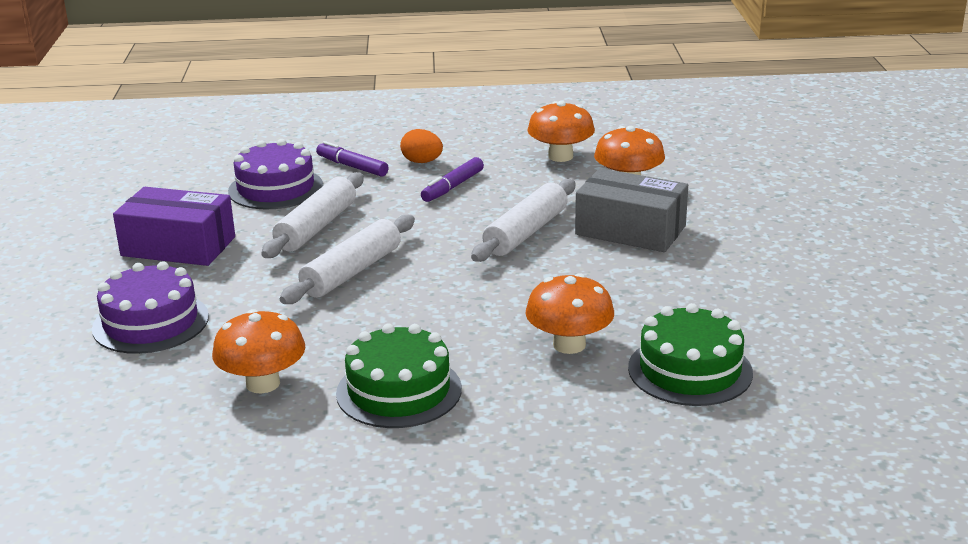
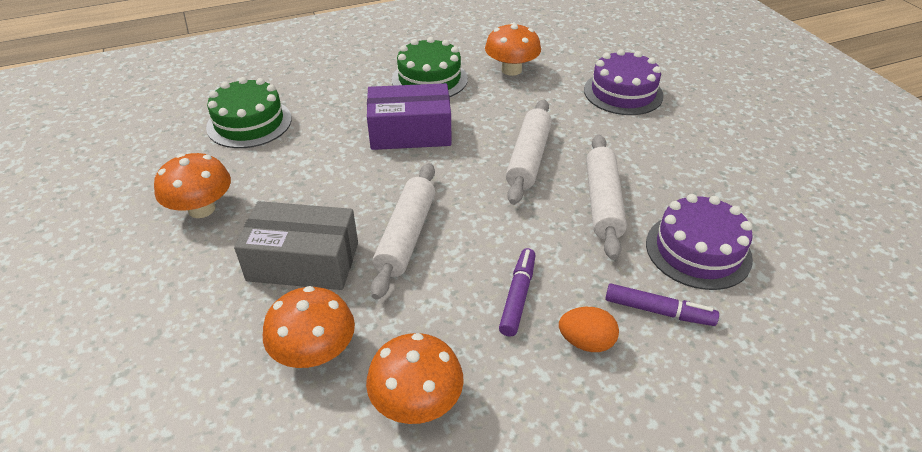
camera: 160 degrees right, 15 degrees up
(178, 246) = (690, 157): purple box -> purple box (410, 132)
(569, 345) = (334, 127): orange mushroom -> orange mushroom (201, 209)

